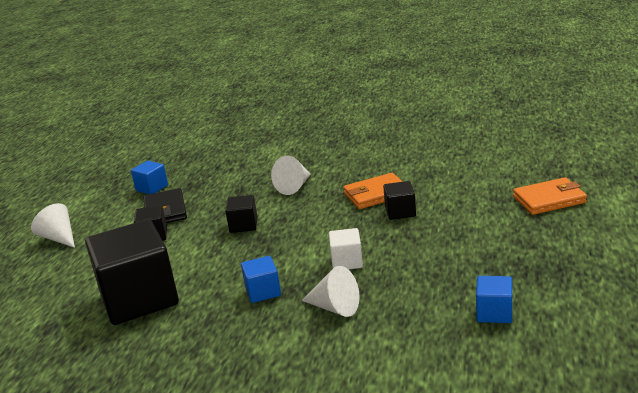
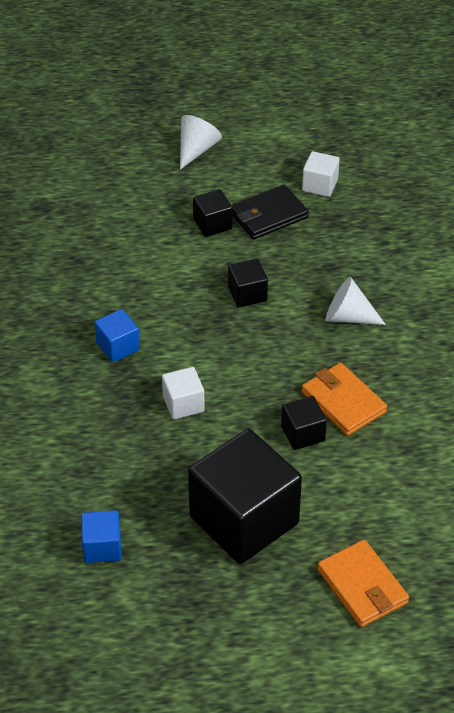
camera: 70 degrees right, 20 degrees up
(139, 299) = (94, 254): black cube -> black cube (244, 520)
(152, 188) = (320, 185): blue cube -> white cube
(335, 307) = (97, 411): white cone -> none

